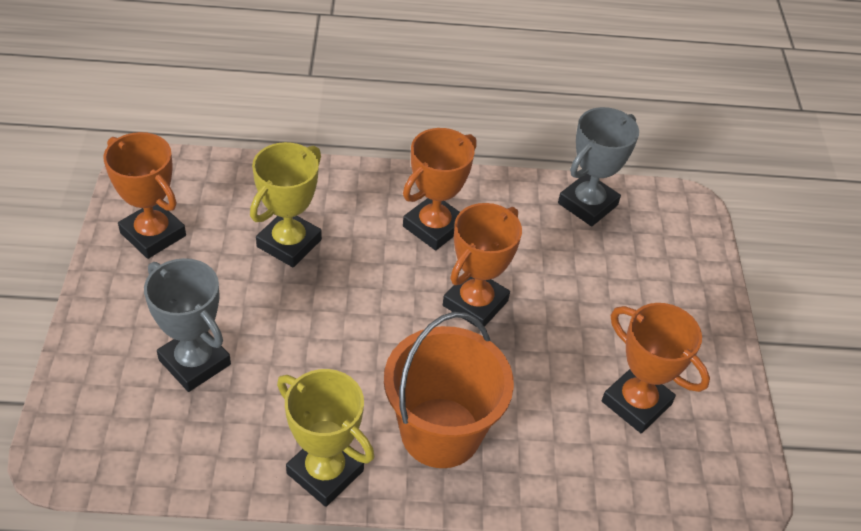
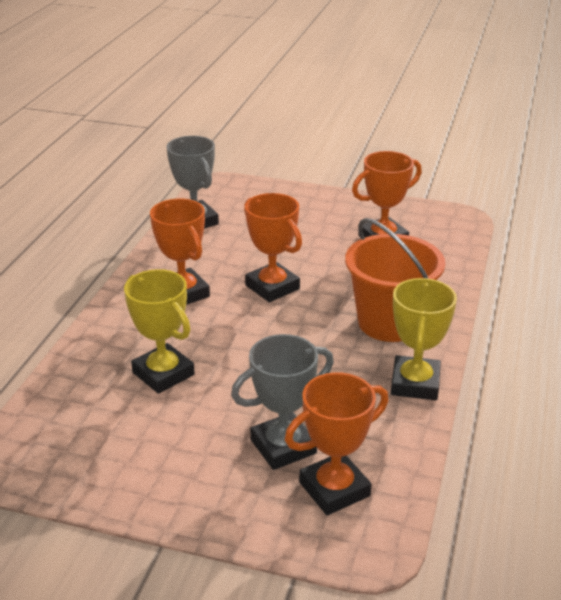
camera: 70 degrees left, 15 degrees down
(153, 234) = (107, 462): orange trophy -> orange trophy (334, 489)
(325, 472) = (415, 383): yellow trophy -> yellow trophy turned 45 degrees counterclockwise

